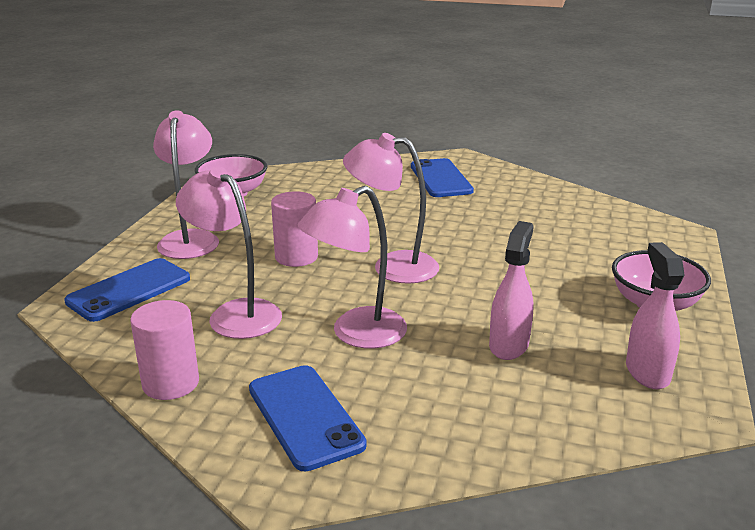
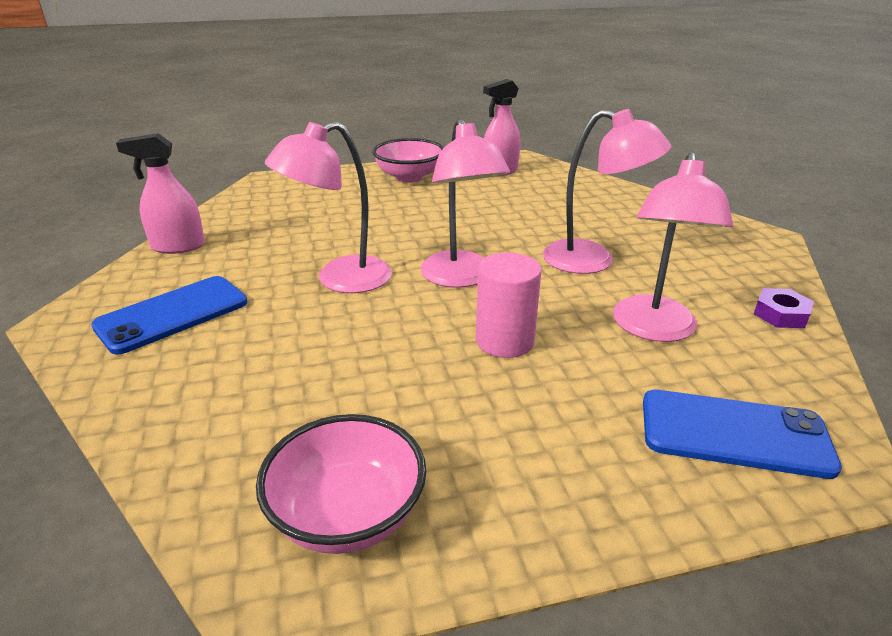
camera: 120 degrees left, 5 degrees up
(170, 383) = (780, 314): pink cylinder -> purple nut
(190, 239) = (559, 461): pink lamp -> pink lamp (340, 280)
(305, 416) = (706, 248): blue phone -> none
(509, 345) = (525, 208): pink spray bottle -> pink spray bottle (178, 246)

